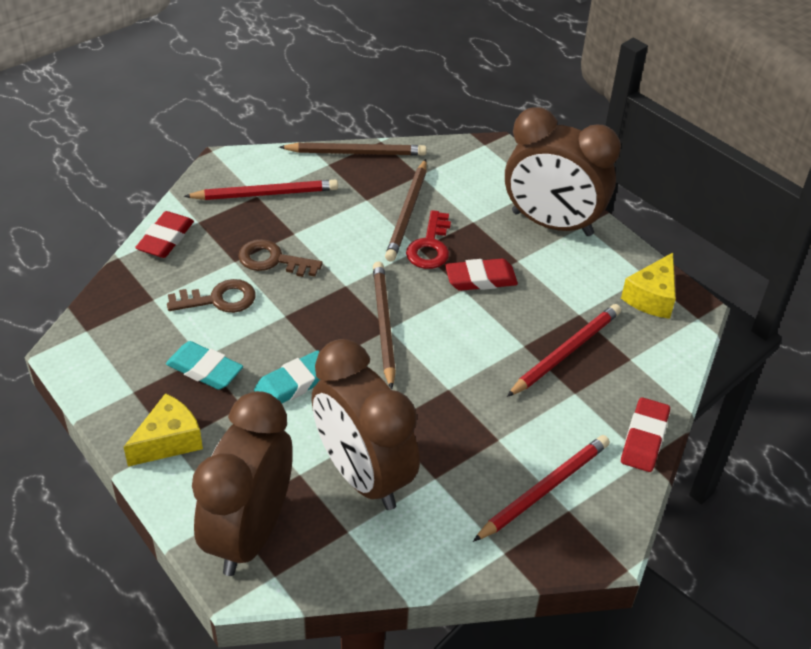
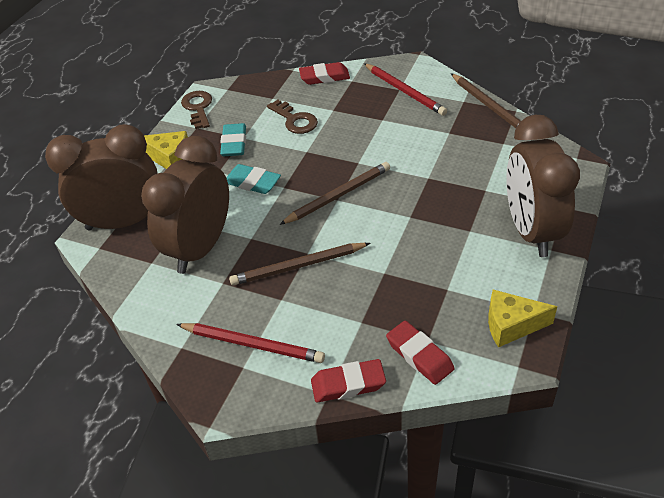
camera: 65 degrees right, 0 degrees up
(273, 260) = (349, 123): brown key -> brown key (198, 108)
(408, 213) = (457, 156): brown pencil -> brown pencil (298, 266)
(430, 246) = (435, 181): red key -> none
(480, 279) = (429, 220): red eraser -> red eraser (419, 355)
(565, 352) = (398, 298): red pencil -> none

